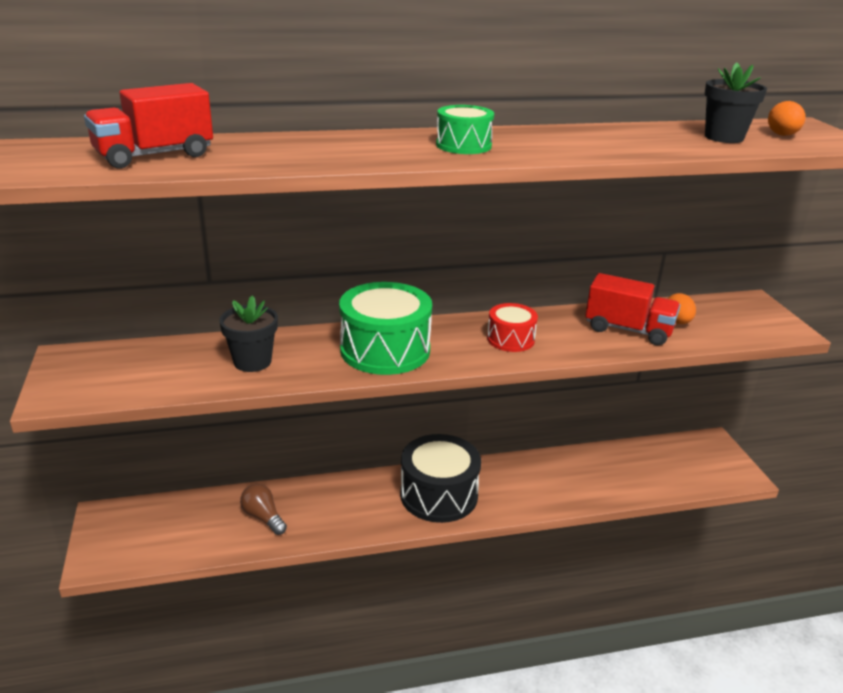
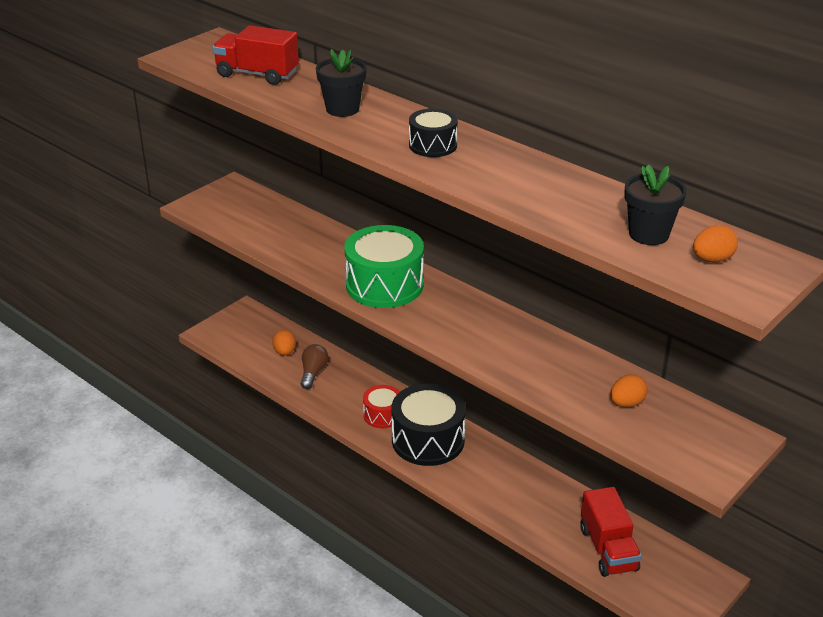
camera: 55 degrees right, 5 degrees up
(207, 520) = (285, 352): none -> orange egg
(252, 362) = (305, 245): black flower pot -> black flower pot (342, 109)
(463, 145) = (433, 145): green drum -> black drum
(510, 339) = (473, 330): red drum -> red drum (382, 415)
(628, 330) = (572, 381): red truck -> red truck (608, 549)

